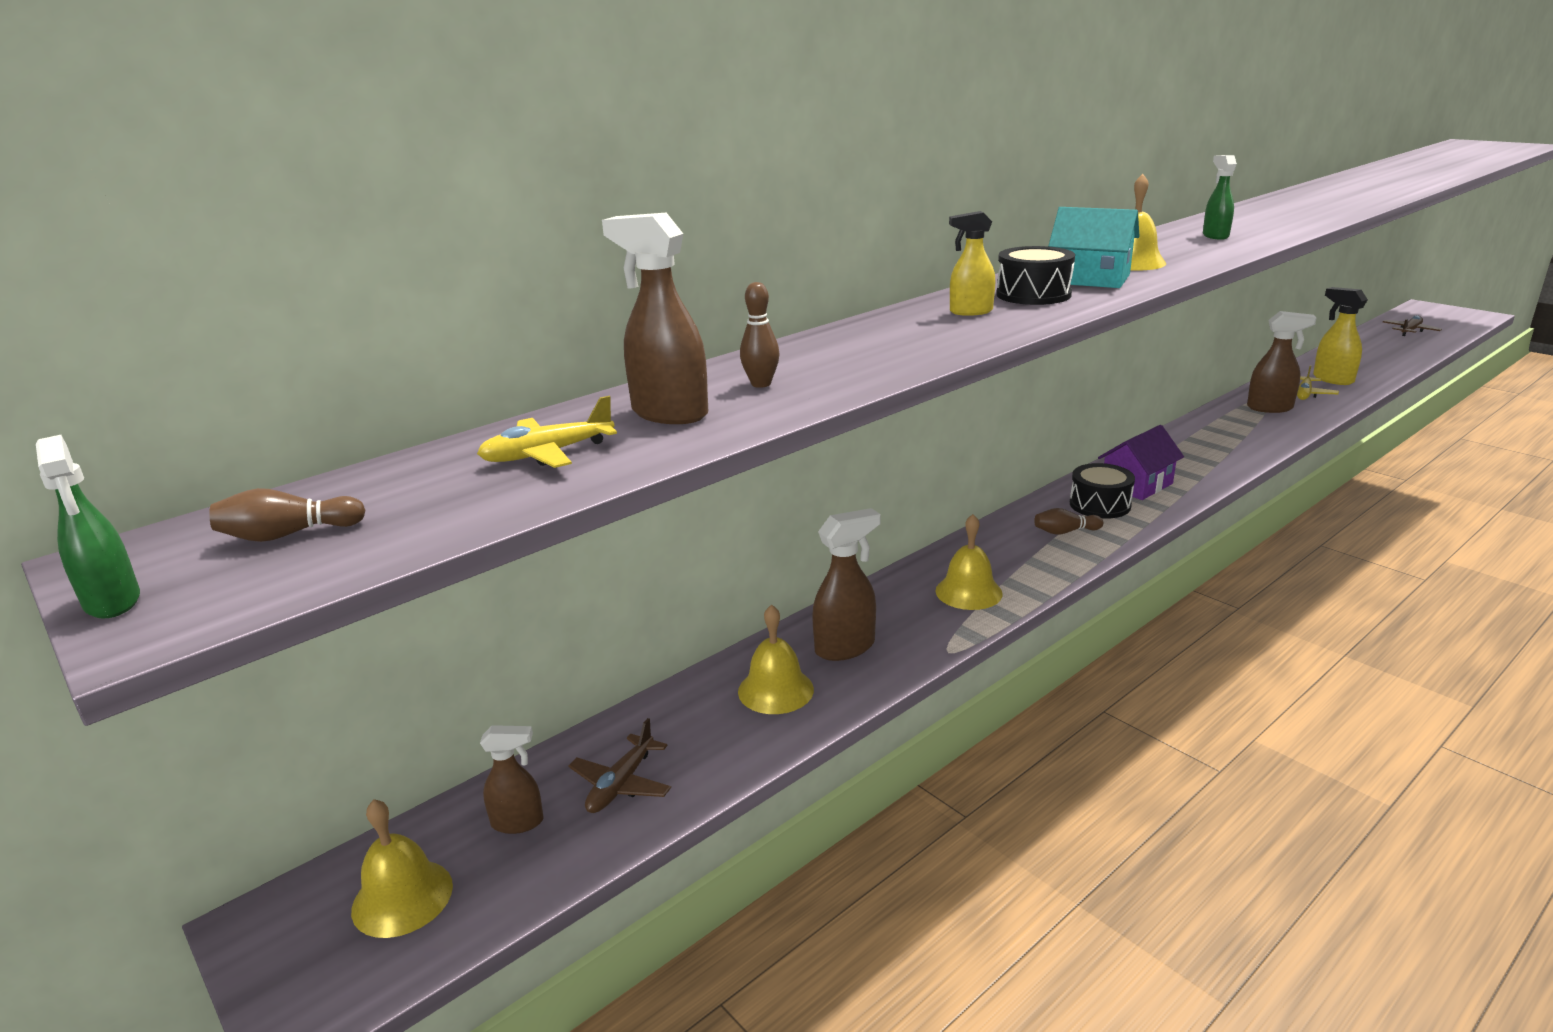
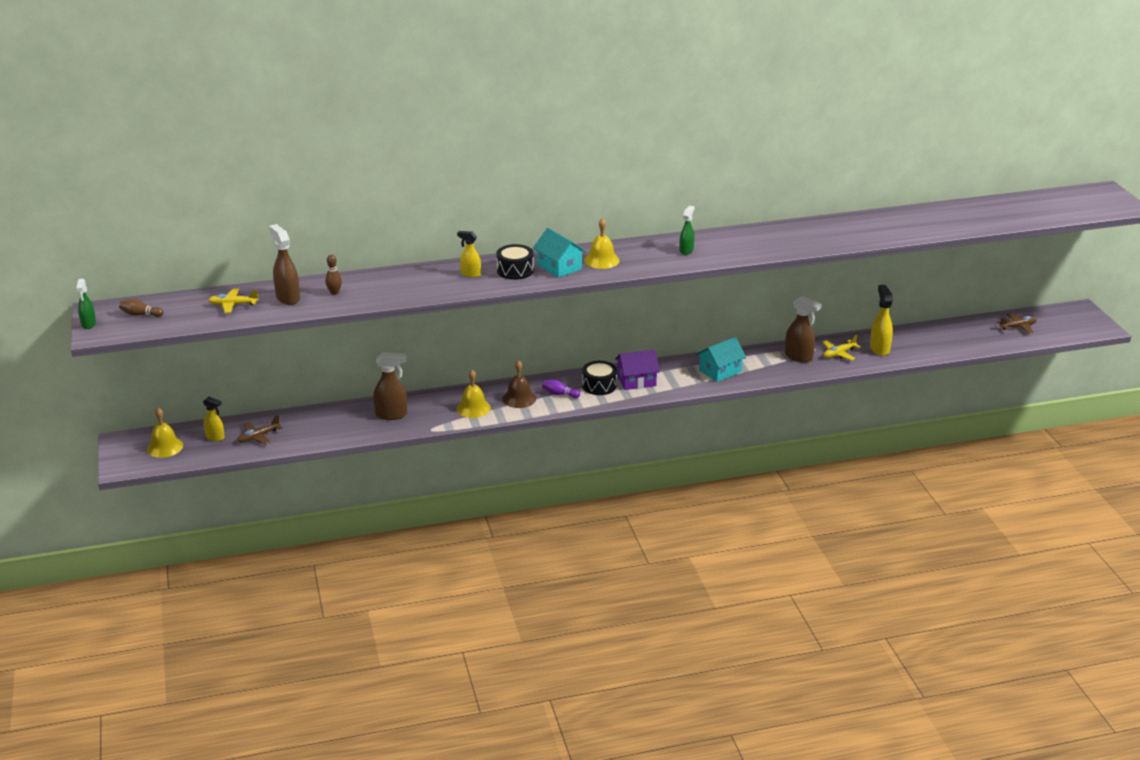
camera: 25 degrees right, 5 degrees up
(518, 822) = (215, 437): brown spray bottle -> yellow spray bottle
(775, 690) = (345, 422): yellow bell -> none
(1016, 555) = (519, 398): none -> brown bell
(1065, 532) = (559, 394): brown bowling pin -> purple bowling pin
(1215, 445) = (720, 371): none -> turquoise house

